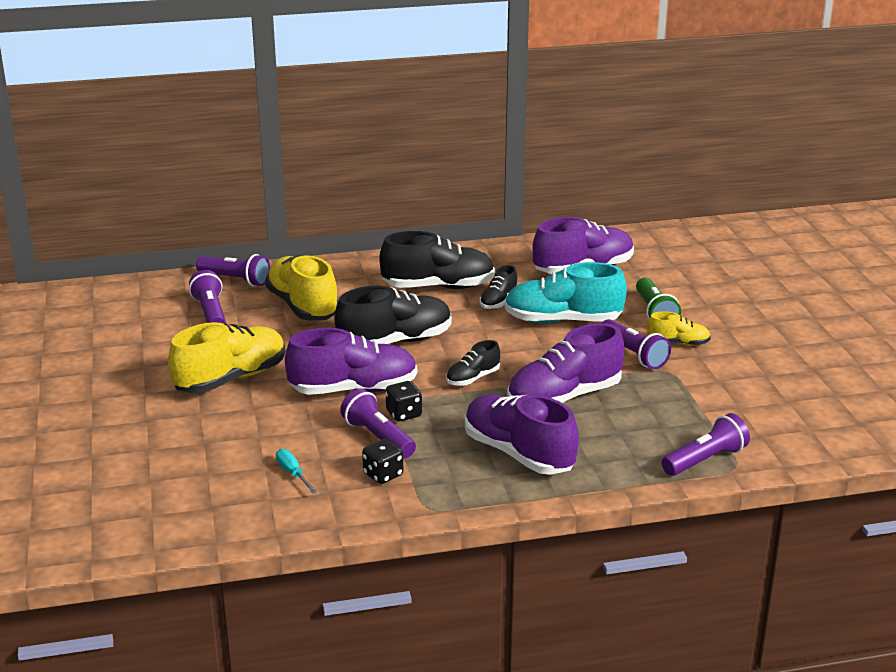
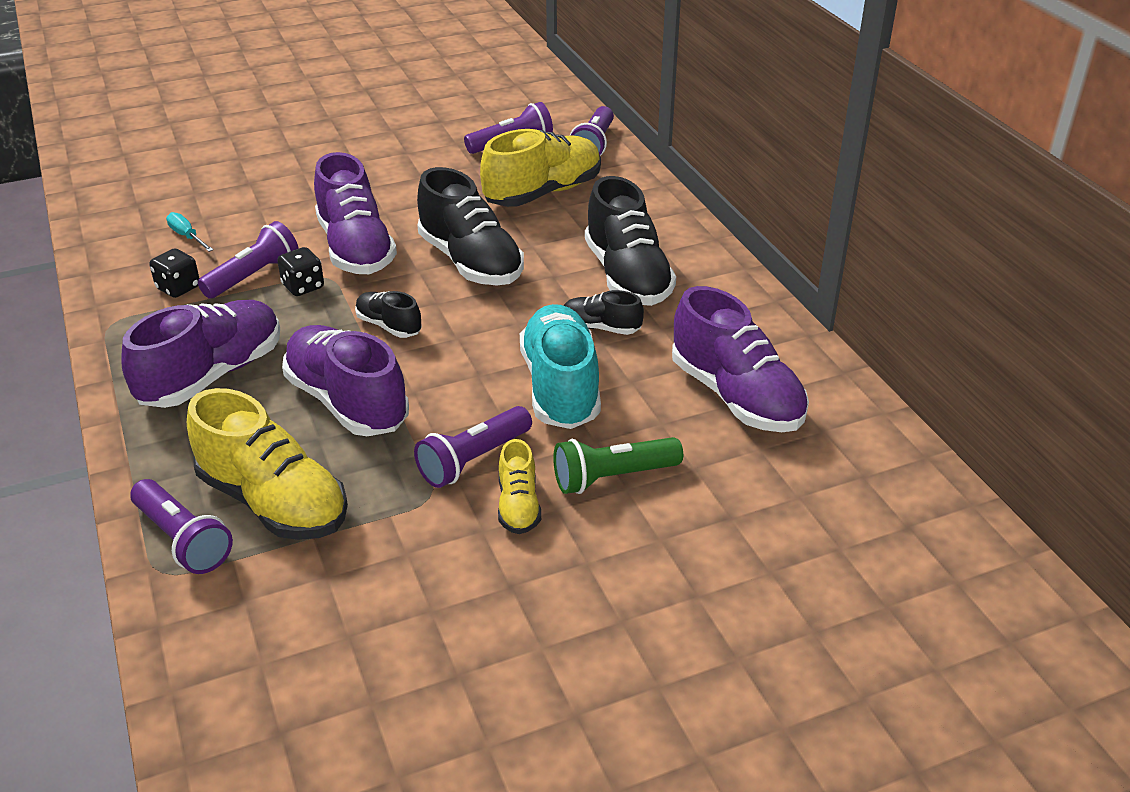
camera: 80 degrees right, 10 degrees up
(231, 379) = (372, 176): yellow shoe -> yellow shoe (273, 502)
(293, 474) = (187, 236): turquoise screwdriver -> turquoise screwdriver turned 90 degrees counterclockwise

